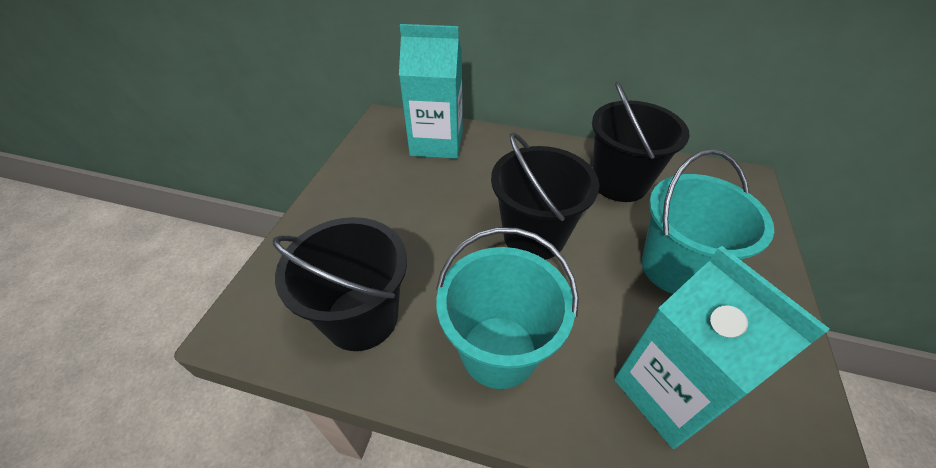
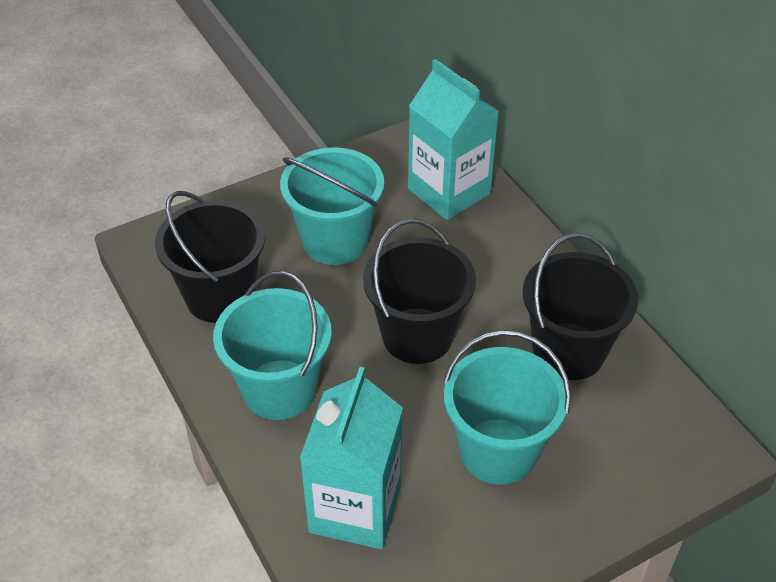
camera: 45 degrees right, 0 degrees up
(402, 216) = (335, 241): none -> turquoise bucket

